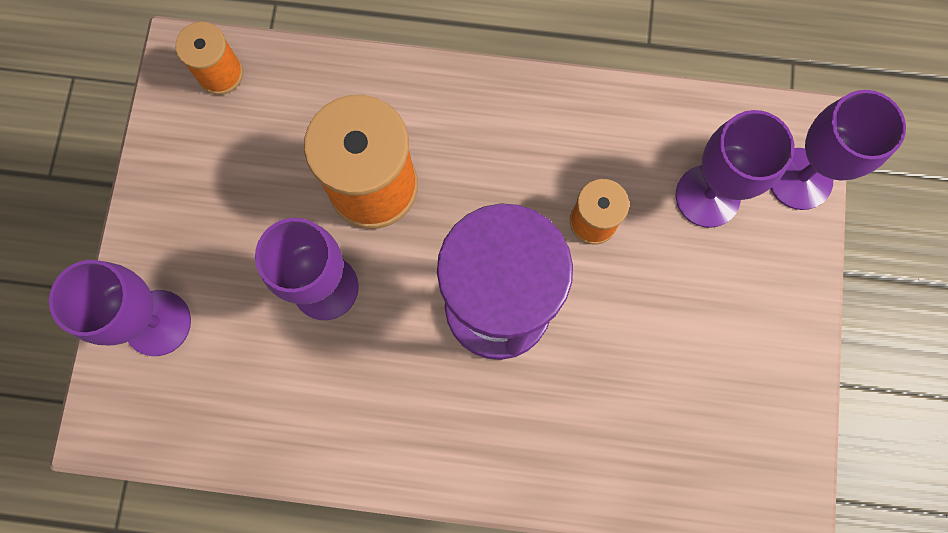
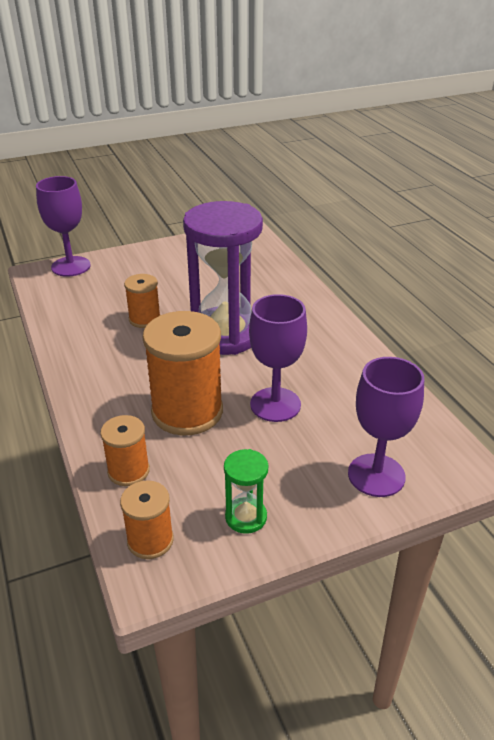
camera: 120 degrees left, 40 degrees down
(191, 166) = (246, 517): none -> green hourglass
(319, 90) = (128, 471): none -> orange spool
(707, 196) = (101, 289): purple goblet -> none

